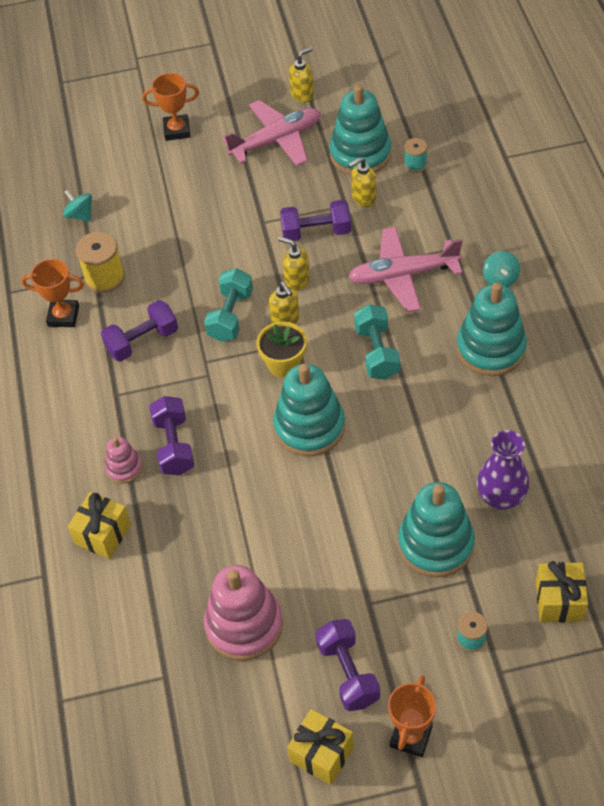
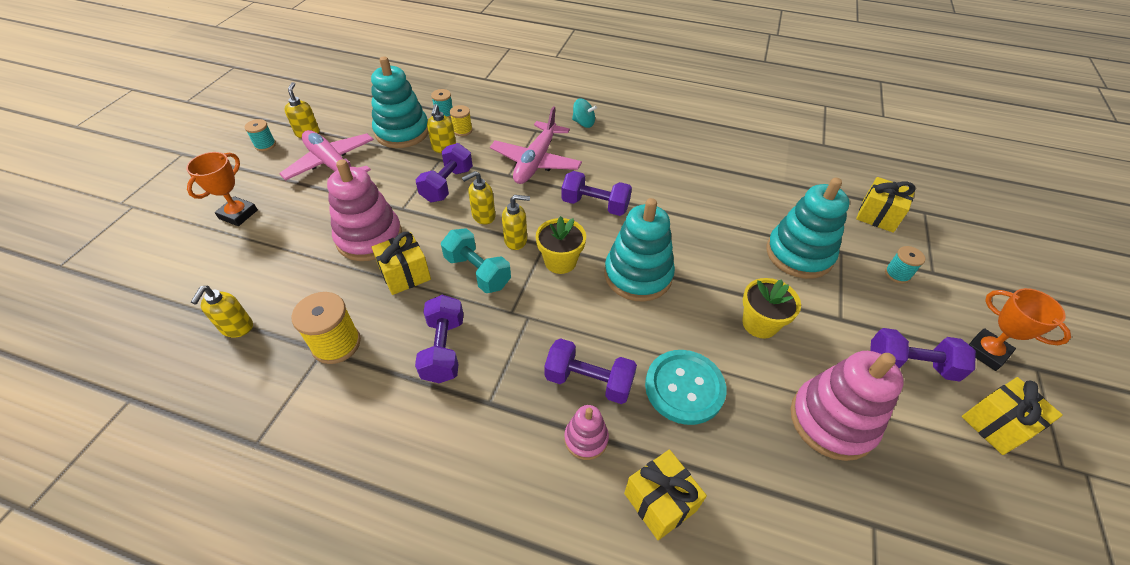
camera: 65 degrees left, 5 degrees down
(63, 316) = (345, 404): orange trophy -> none
(80, 215) = (237, 328): turquoise spinning top -> yellow soap dispenser
(194, 272) = (405, 274): none -> yellow gift
(209, 511) = (684, 388): none -> turquoise button
(214, 225) = (369, 237): none -> pink stacking toy
(264, 81) = (265, 145): none -> turquoise spool
(276, 140) = (332, 165): pink plane -> pink plane turned 45 degrees counterclockwise
(316, 540) = (760, 324): none -> yellow flower pot
(376, 352) = (595, 205): turquoise dumbbell -> purple dumbbell
(401, 194) = (462, 130): none -> yellow spool
(490, 349) = (639, 152): turquoise stacking toy -> none
(501, 497) = (773, 203): purple vase -> none

